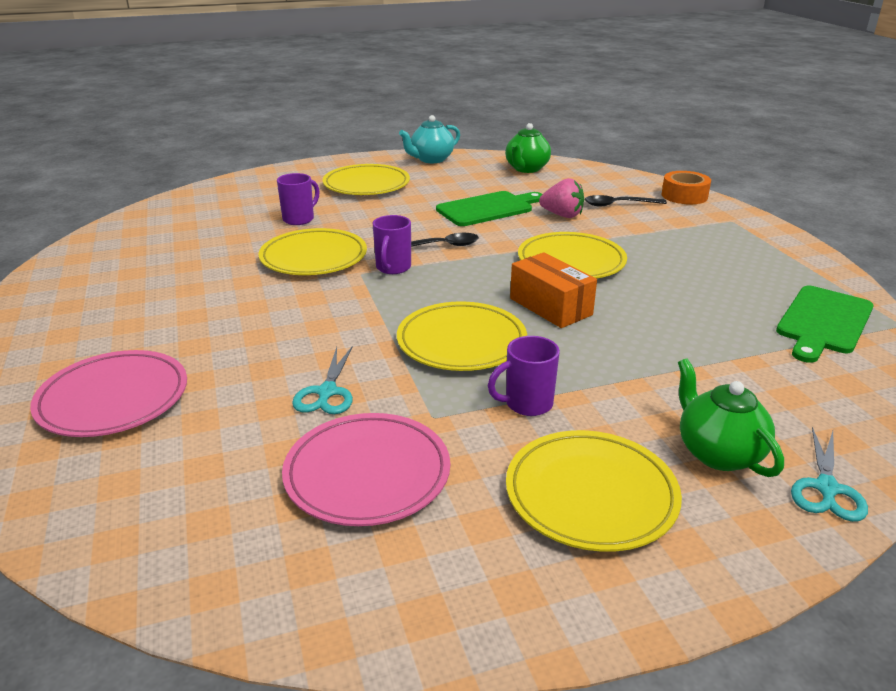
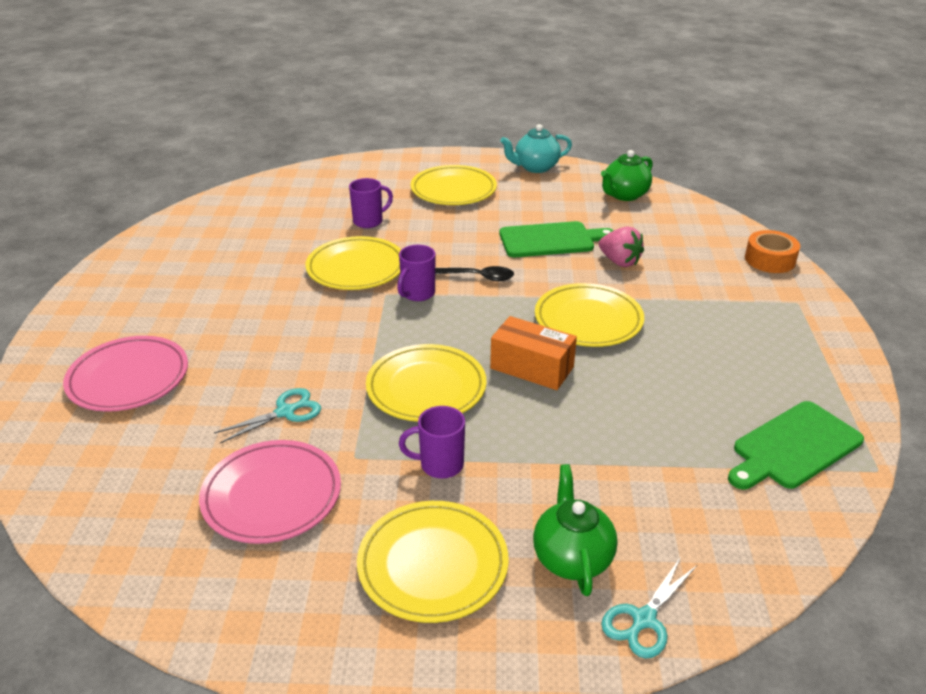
camera: 20 degrees right, 5 degrees up
(327, 392) = (286, 412): turquoise scissors -> turquoise scissors turned 150 degrees counterclockwise
(550, 306) = (532, 367): orange box -> orange box turned 45 degrees counterclockwise
(618, 205) = (688, 259): black spoon -> none

